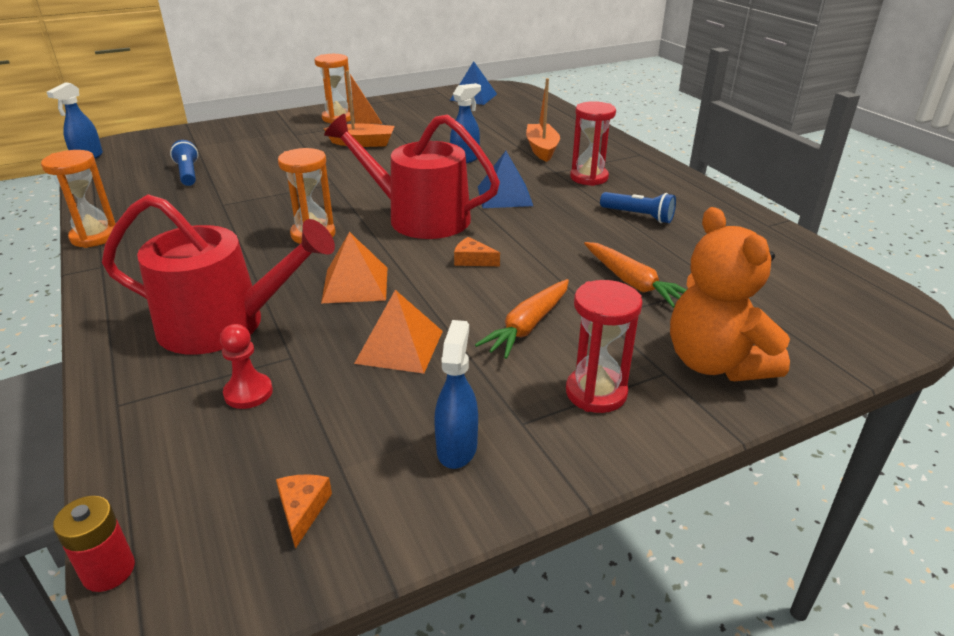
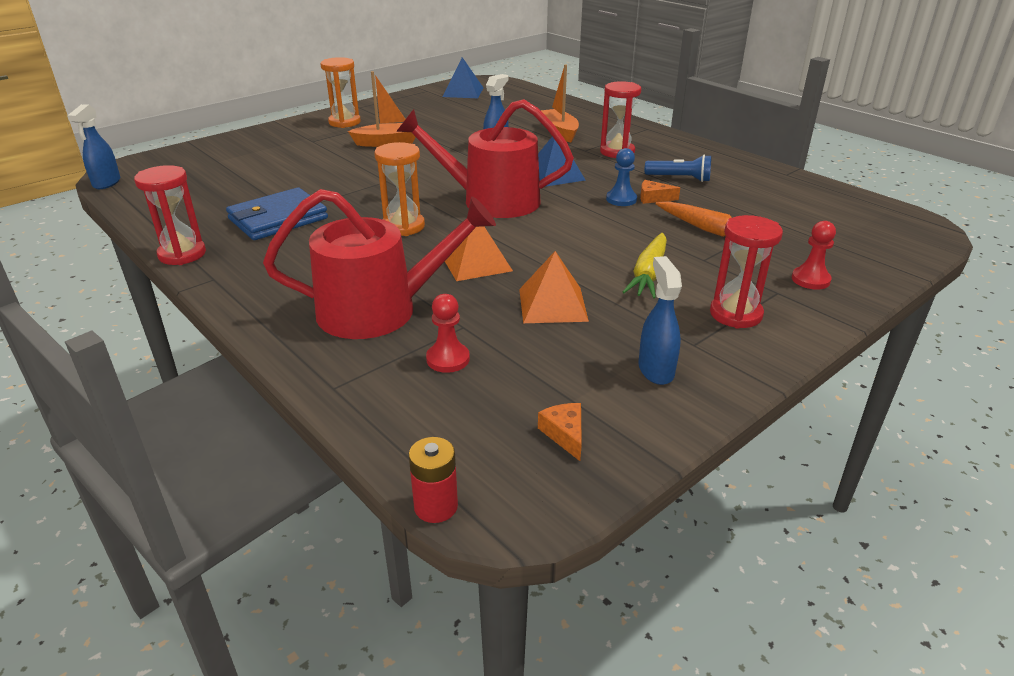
camera: 15 degrees left, 0 degrees up
(94, 237) = (182, 254): orange hourglass -> red hourglass
(188, 174) = (231, 187): blue flashlight -> none
(204, 211) = (278, 219): none -> blue wallet
(472, 260) = (565, 229): orange cheese -> orange cheese (653, 198)
(528, 326) = (648, 274): orange carrot -> yellow carrot
(557, 233) = (621, 199): none -> blue pawn
(715, 363) = (810, 280): orange teddy bear -> red pawn

